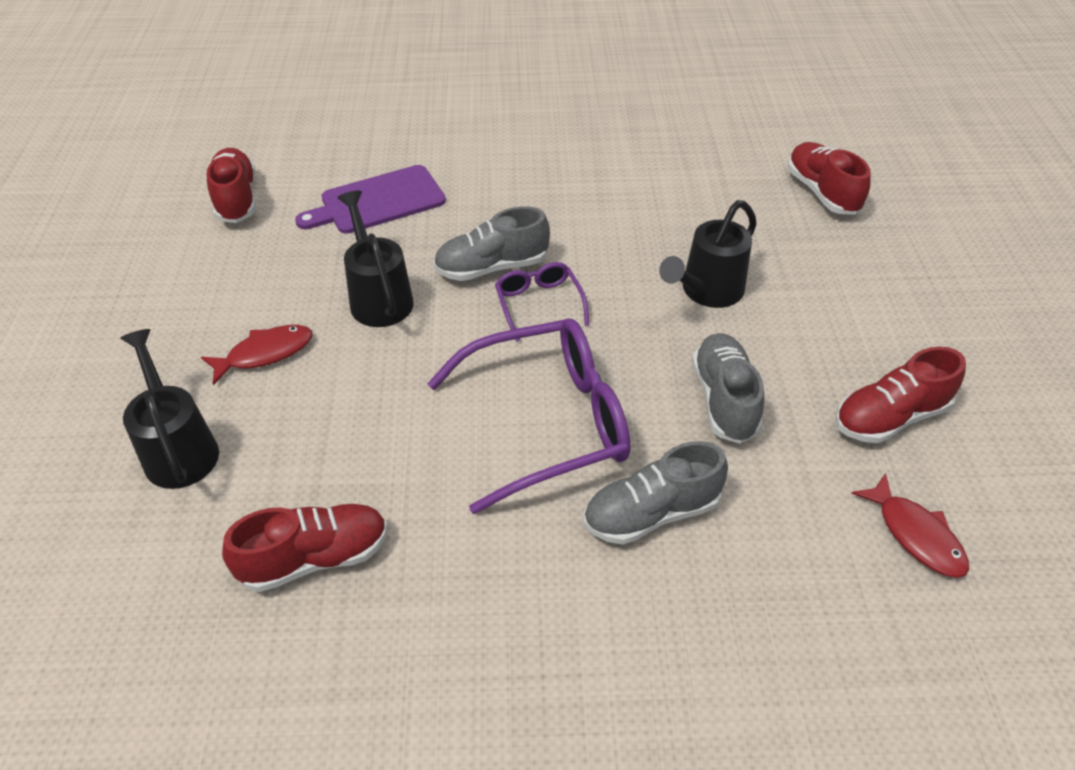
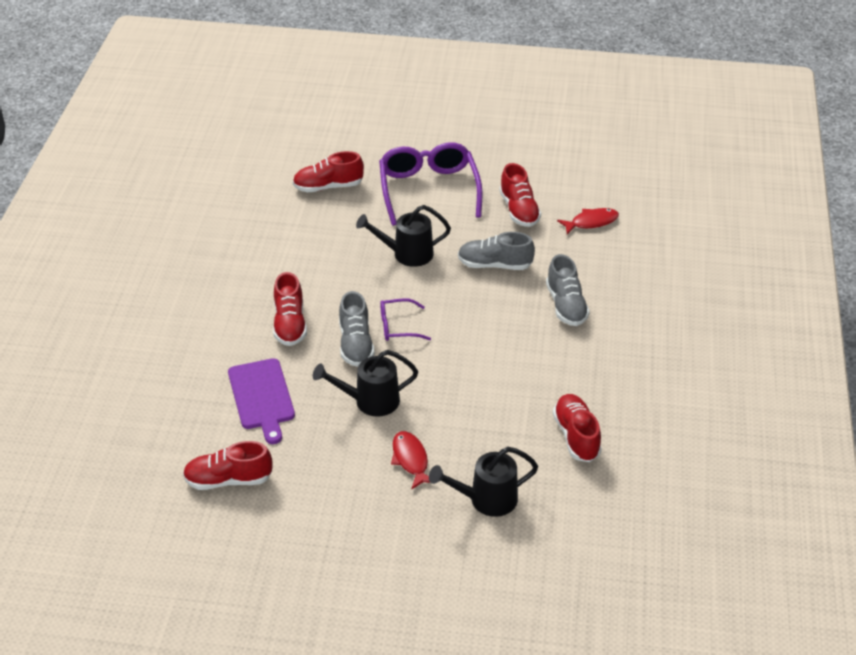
camera: 80 degrees left, 5 degrees down
(517, 203) = (290, 324): none -> red shoe
(548, 422) = (497, 335): purple glasses -> purple glasses (428, 190)
(706, 292) = (407, 254): black watering can -> black watering can turned 120 degrees clockwise

